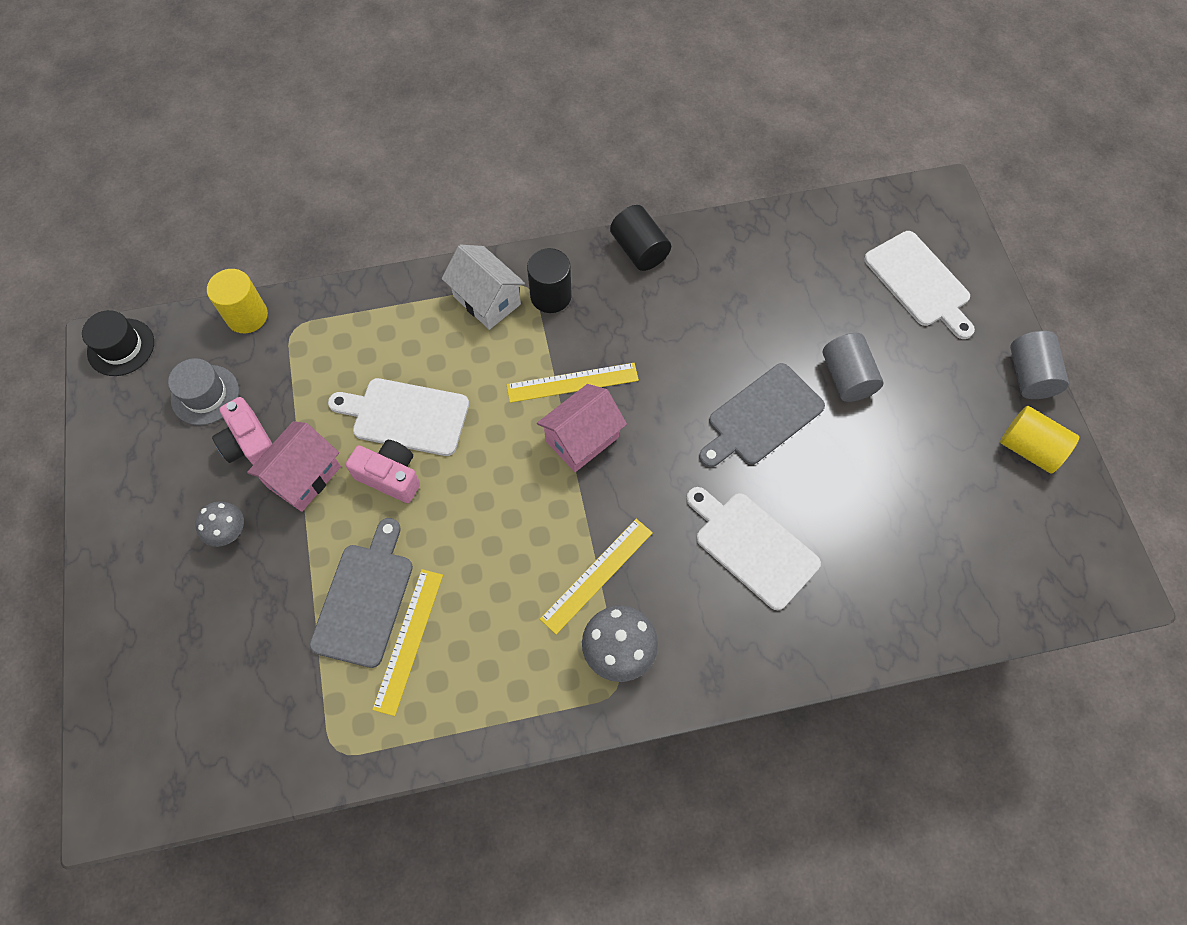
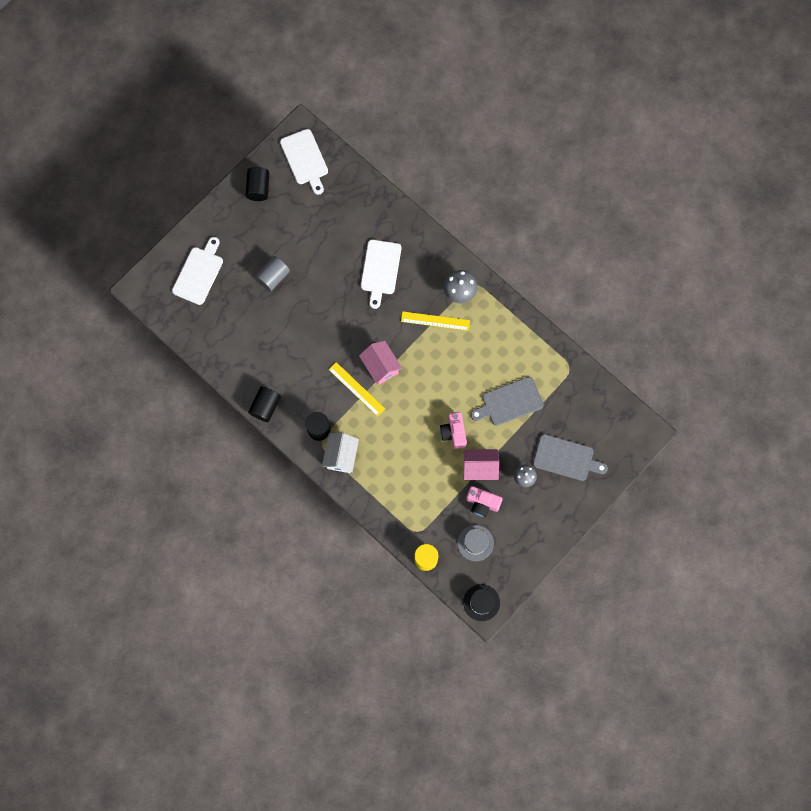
camera: 125 degrees left, 10 degrees up
(250, 444) = (482, 503): pink camera -> pink camera turned 90 degrees clockwise
(406, 416) = (422, 447): white cutting board -> white cutting board (305, 159)
(409, 640) = (512, 373): yellow ruler -> none
(582, 439) = (380, 366): pink house -> pink house turned 45 degrees clockwise
(762, 417) = (318, 300): grey cutting board -> grey cutting board (566, 458)
(1029, 375) = (220, 204): grey cylinder -> none
(1029, 448) = (258, 188): yellow cylinder -> black cylinder

